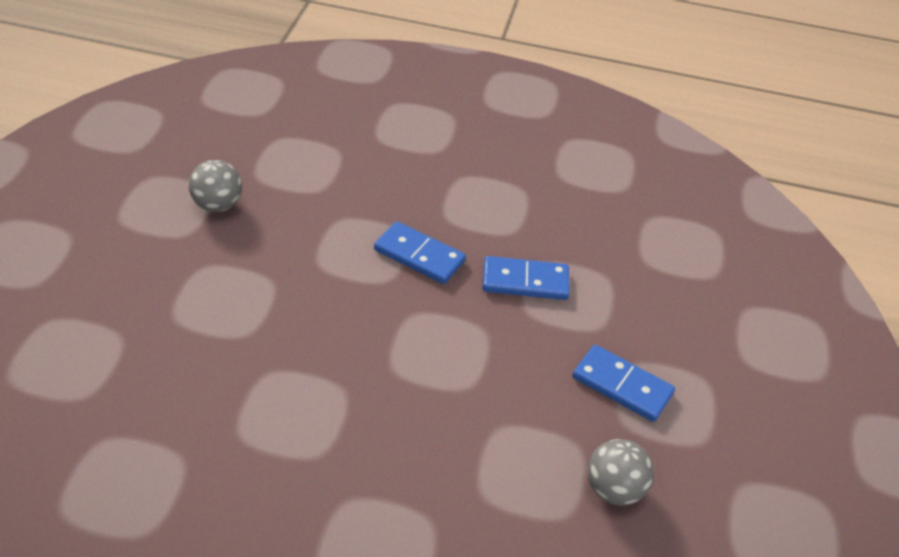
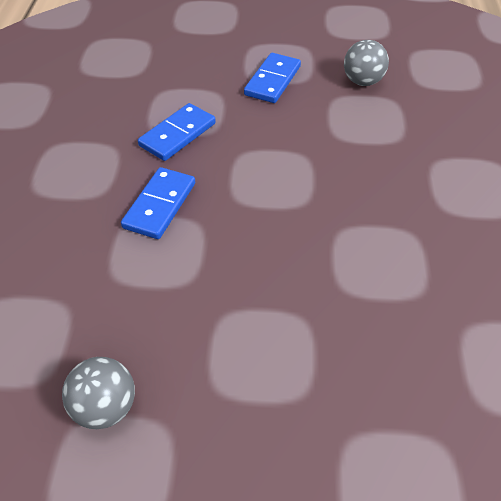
camera: 95 degrees left, 5 degrees up
(525, 281) = (178, 135): blue domino -> blue domino turned 45 degrees clockwise

